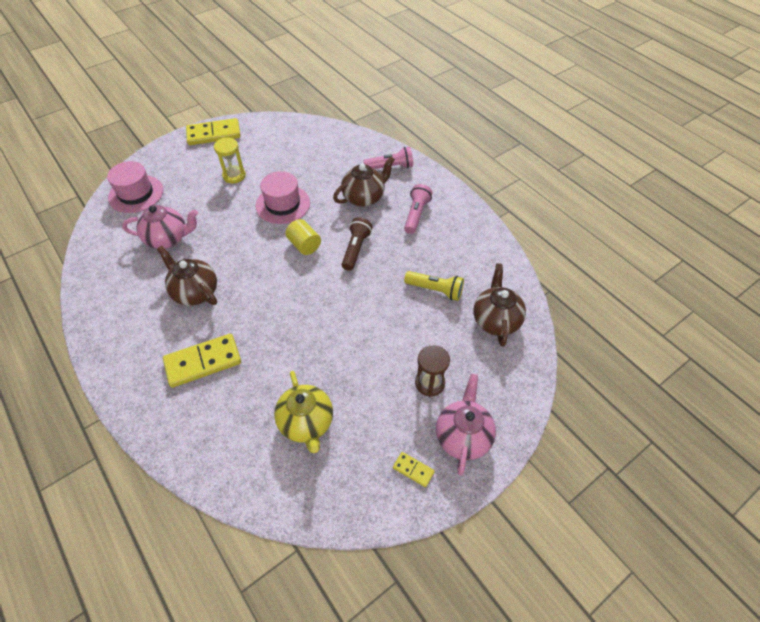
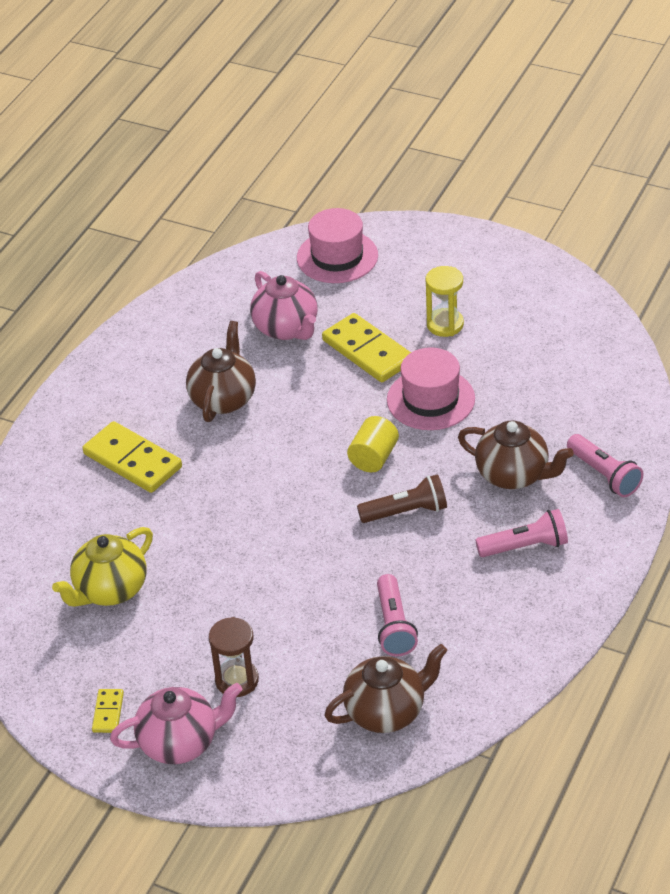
camera: 65 degrees right, 10 degrees down
(214, 134) = (509, 260): yellow domino -> yellow domino (367, 351)
(435, 290) = (394, 626): yellow flashlight -> pink flashlight

